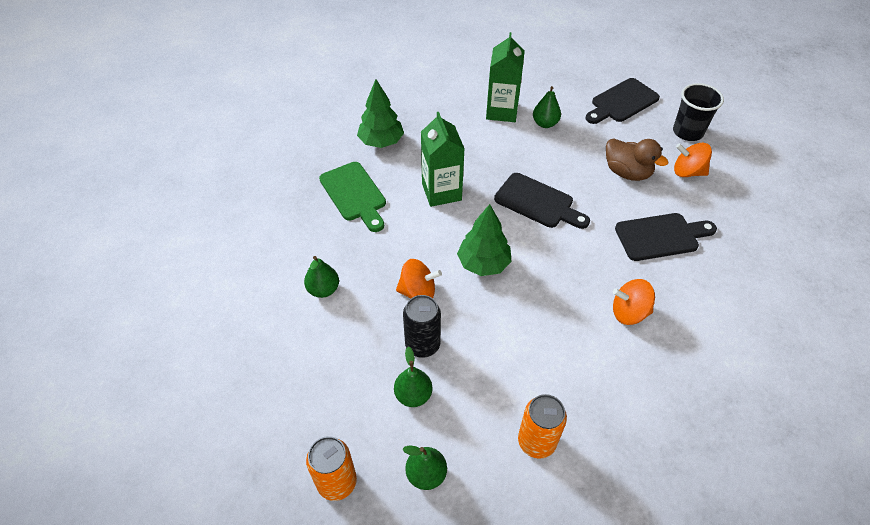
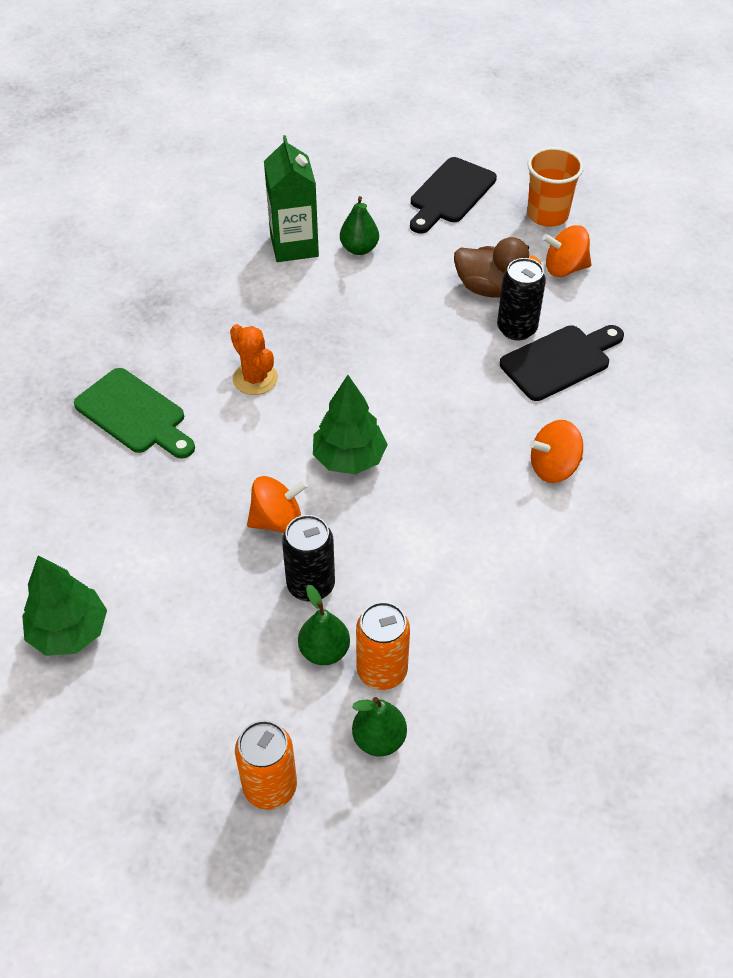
camera: 20 degrees left, 0 degrees up
(323, 289) = (147, 554): green pear -> none
(381, 142) = (141, 331): green tree -> green tree (69, 632)
(441, 192) = (255, 378): green carton -> orange cactus
(536, 442) = (498, 656): orange can -> orange can (382, 671)
(537, 202) = (389, 358): black cutting board -> none
(636, 205) = (516, 329): none -> black can
(687, 132) = (547, 215): black cup -> orange cup

